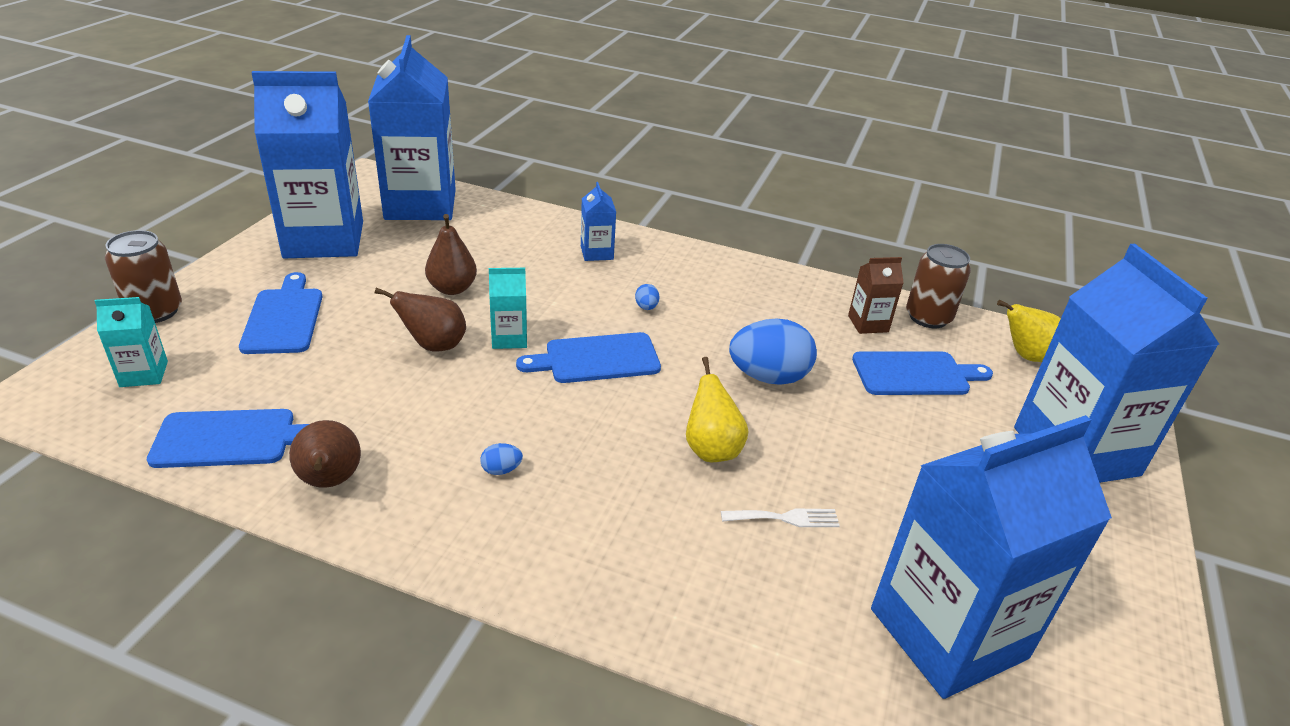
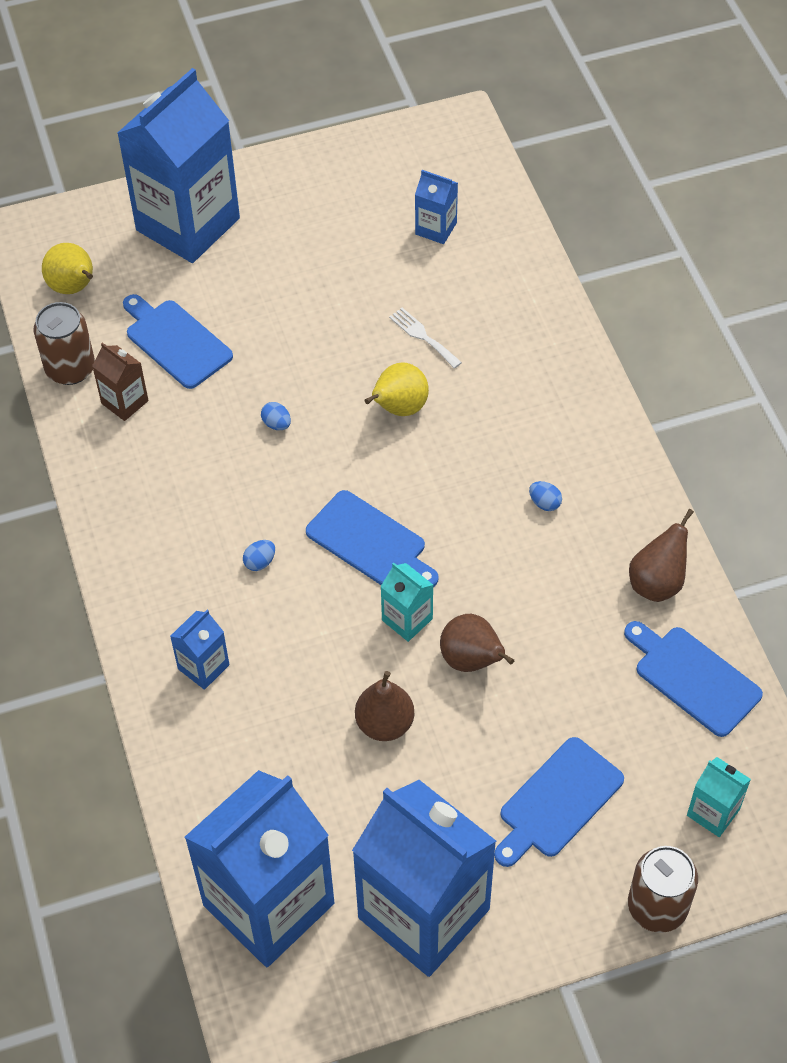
camera: 125 degrees left, 20 degrees up
(768, 377) = (276, 424): blue egg -> blue egg, size x0.41
(948, 633) = (436, 228): blue carton -> blue carton, size x0.42

